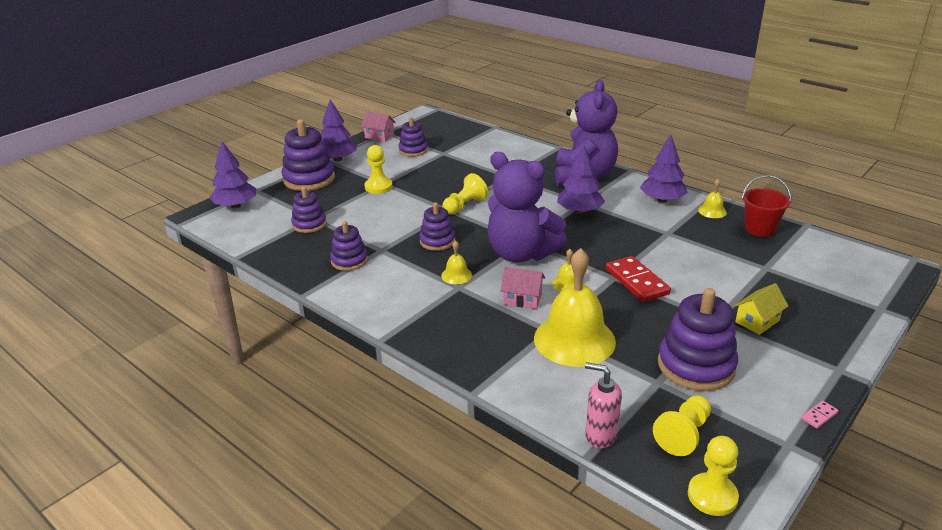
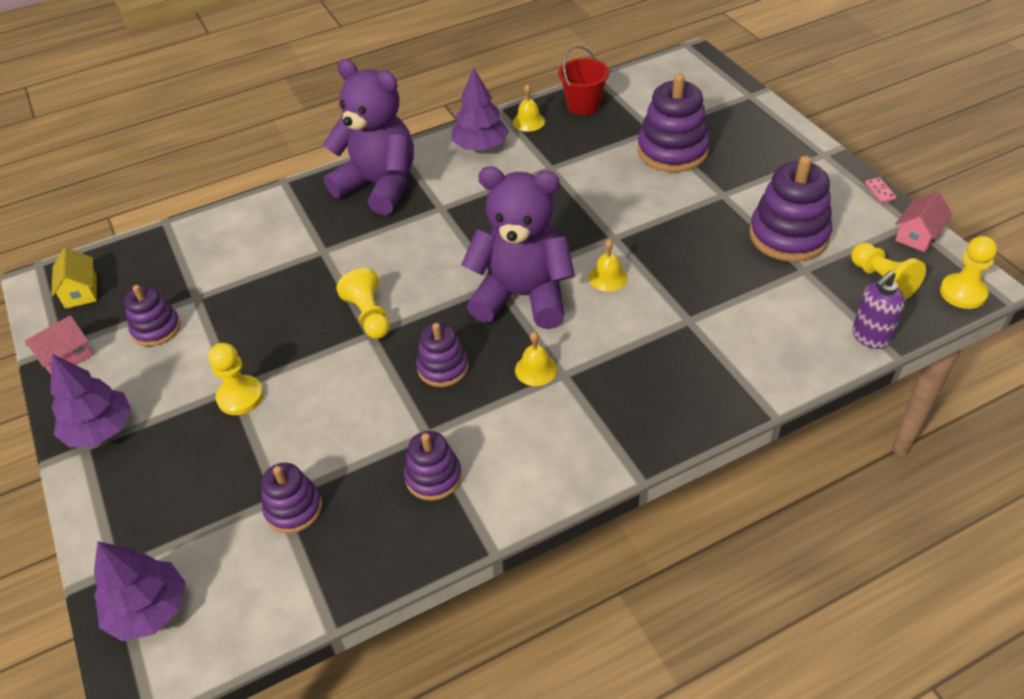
camera: 65 degrees left, 15 degrees up
(309, 179) = (138, 483): purple stacking toy -> purple stacking toy (672, 151)
(521, 254) = (522, 296): purple teddy bear -> purple teddy bear turned 135 degrees counterclockwise
(522, 299) = (618, 324): pink house -> pink house (917, 235)
(574, 339) = (713, 306): yellow bell -> none
(579, 211) = (459, 217): purple tree -> none
(600, 435) = (870, 337): pink soap dispenser -> purple soap dispenser
(637, 281) = (631, 223): red domino -> none
(757, 321) = (736, 171): yellow house -> yellow house (81, 292)

